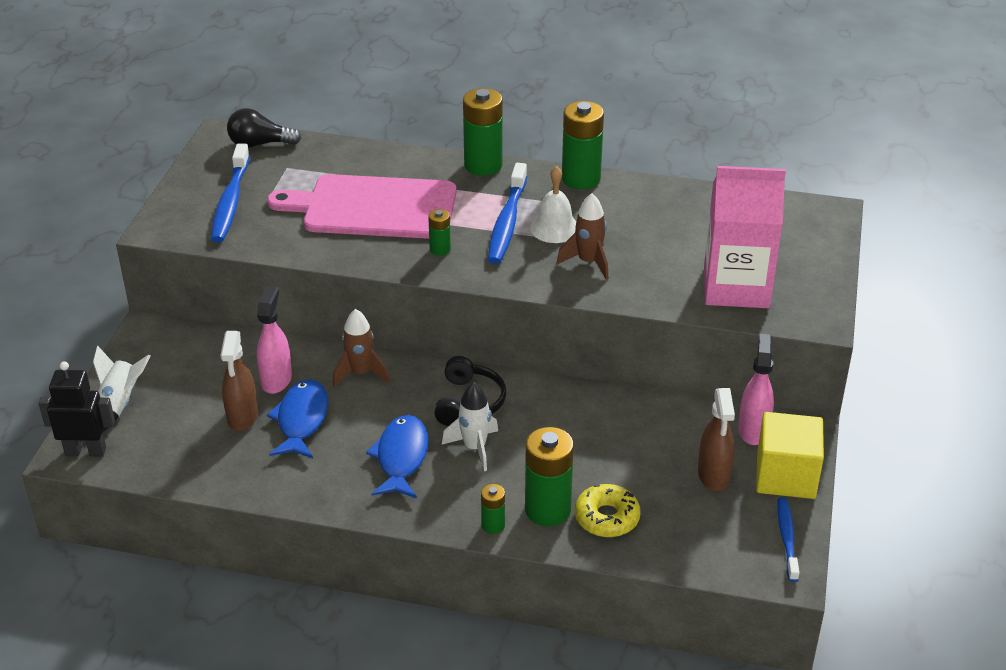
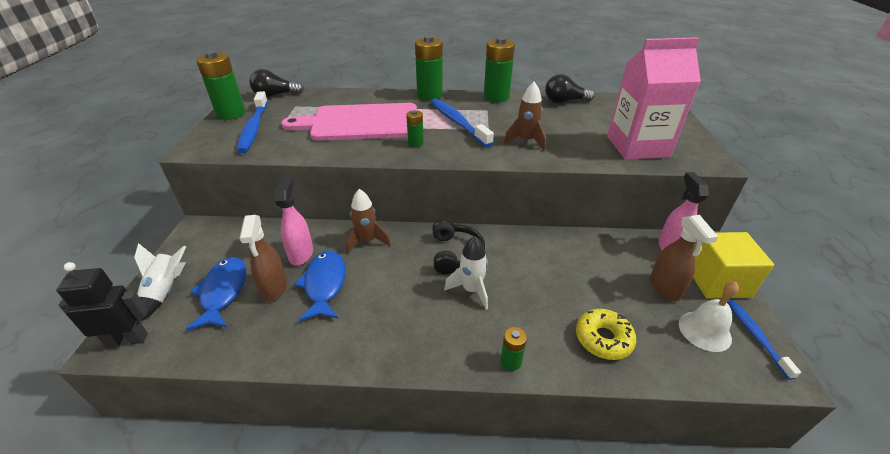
camera: 10 degrees left, 0 degrees up
(401, 457) = (414, 306): blue fish -> blue fish (223, 292)
(507, 222) = (458, 123): blue toothbrush -> blue toothbrush turned 150 degrees clockwise
(547, 510) = (551, 338): green battery -> green battery (231, 113)
(554, 228) = (492, 123): white bell -> white bell (704, 331)
(679, 198) = (564, 101): none -> black light bulb

